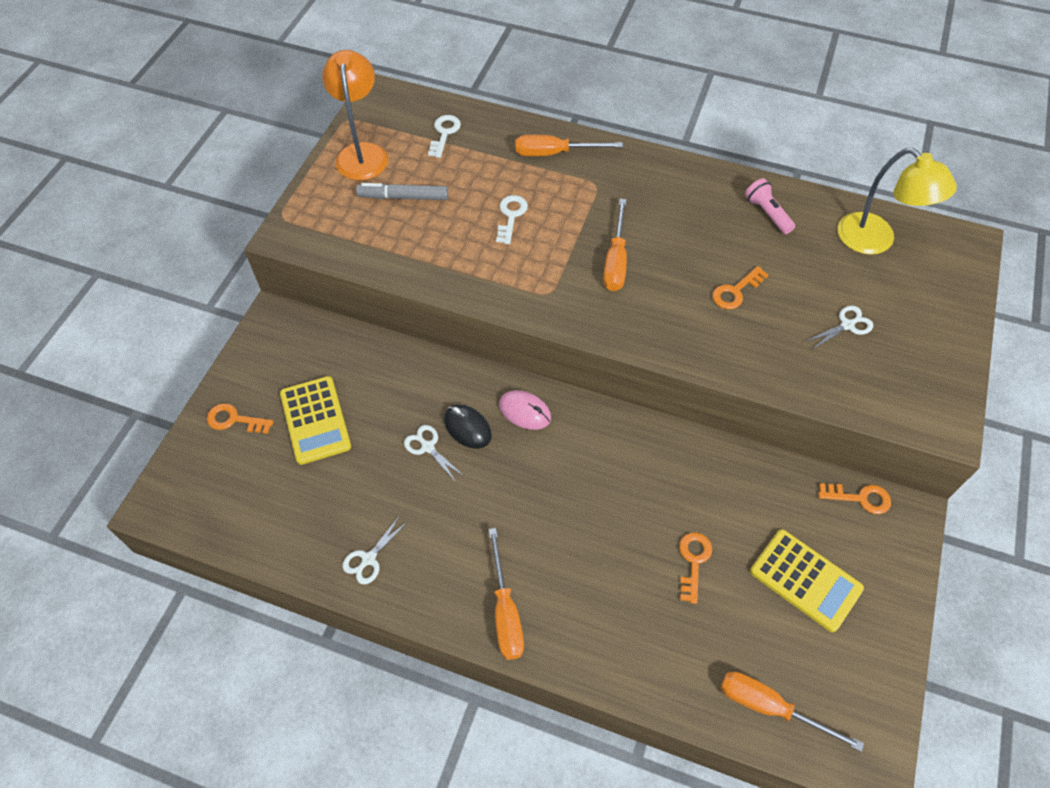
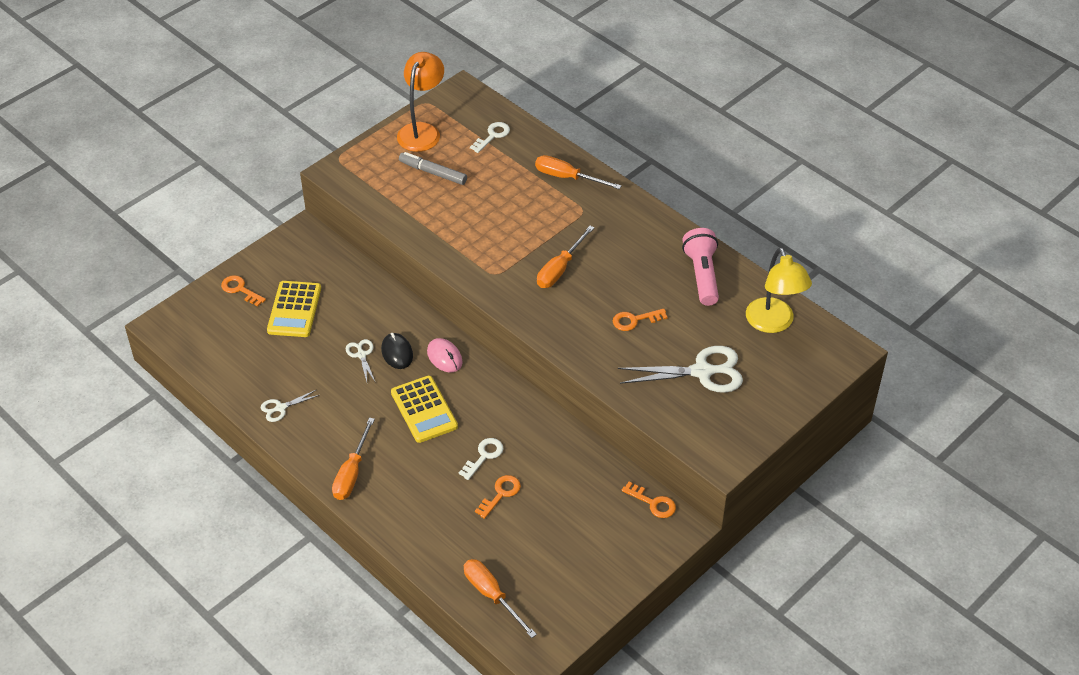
camera: 25 degrees right, 10 degrees down
(511, 216) = (503, 212): white key -> white key (484, 456)
(767, 213) = (702, 275): pink flashlight -> pink flashlight, size x1.57
(805, 580) = (572, 535): yellow calculator -> yellow calculator (424, 410)
(847, 325) = (702, 372): white scissors -> white scissors, size x2.02

